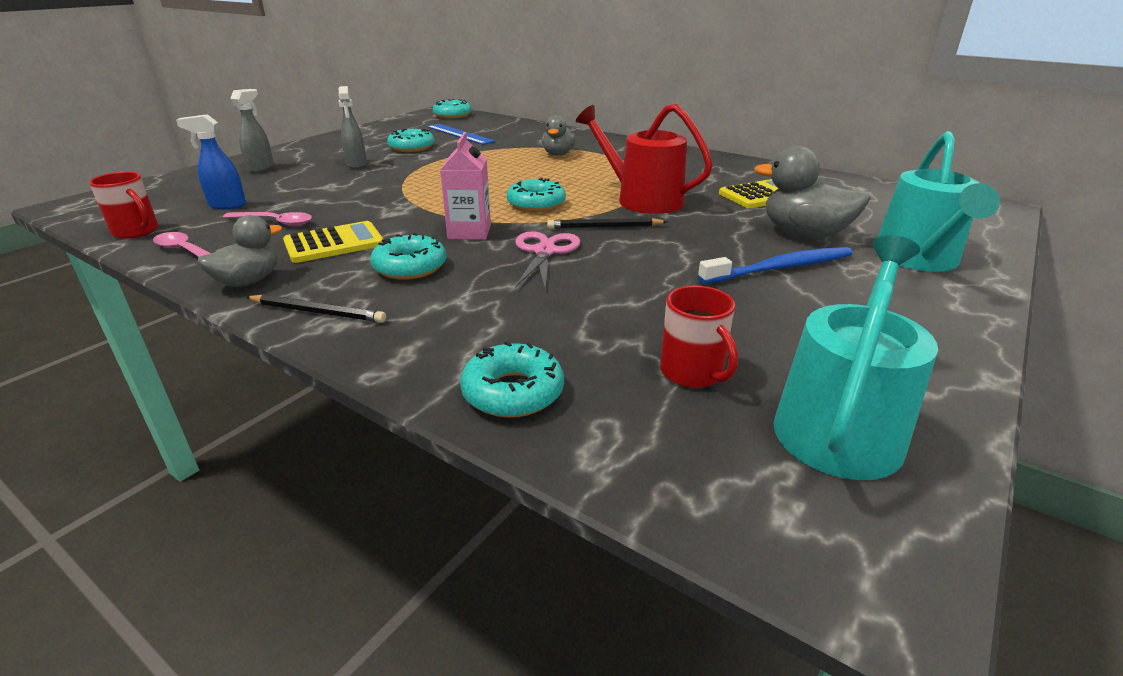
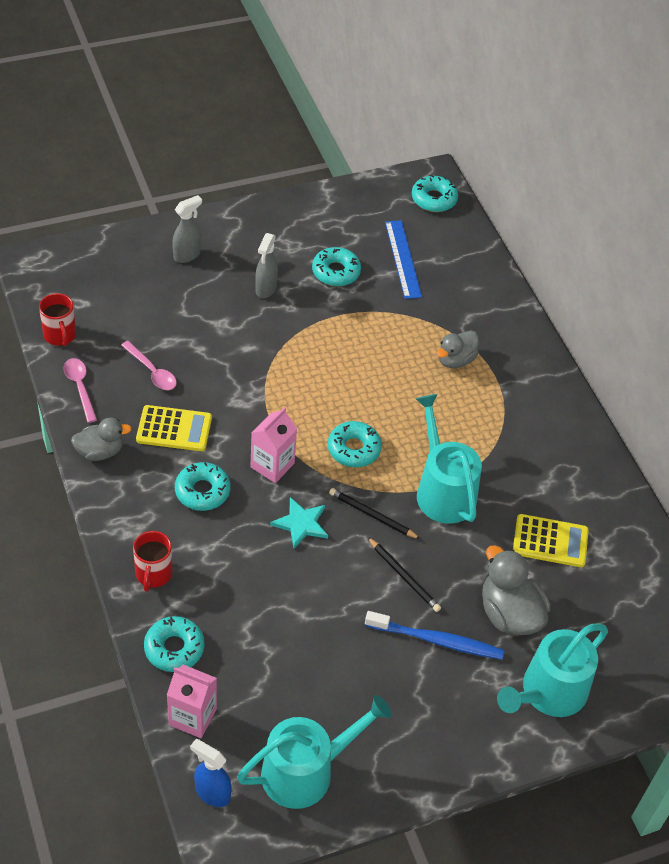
camera: 30 degrees right, 20 degrees up
(227, 205) = (132, 321): blue spray bottle -> blue spray bottle (212, 793)
(317, 312) = (122, 512): black pencil -> black pencil (404, 576)
(544, 252) = (301, 524): pink scissors -> turquoise star
(623, 448) = (192, 716): none -> pink carton
(642, 200) = (443, 491): red watering can -> turquoise watering can
(692, 373) = (274, 693): red mug -> red mug (153, 574)

